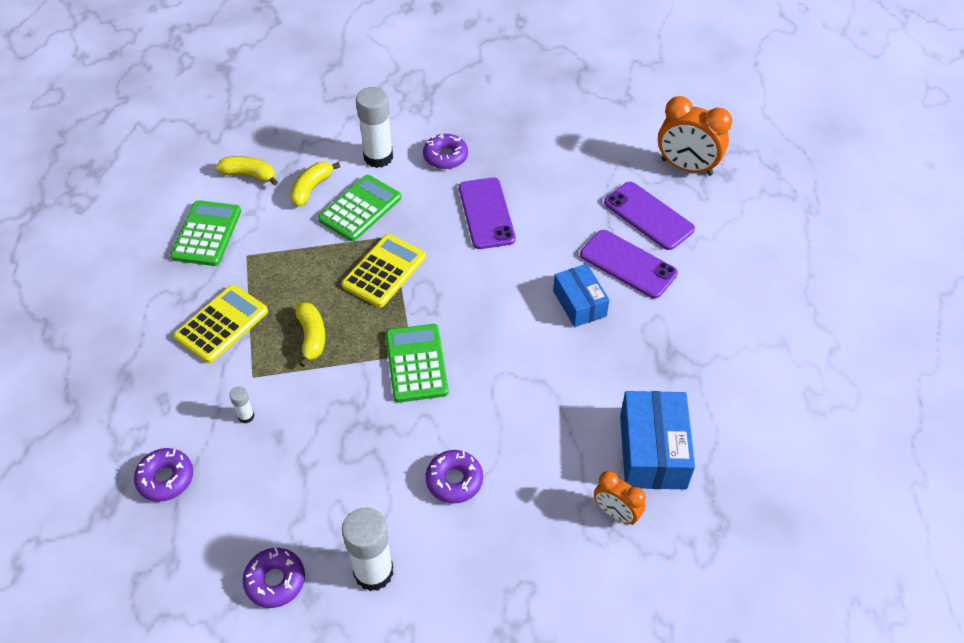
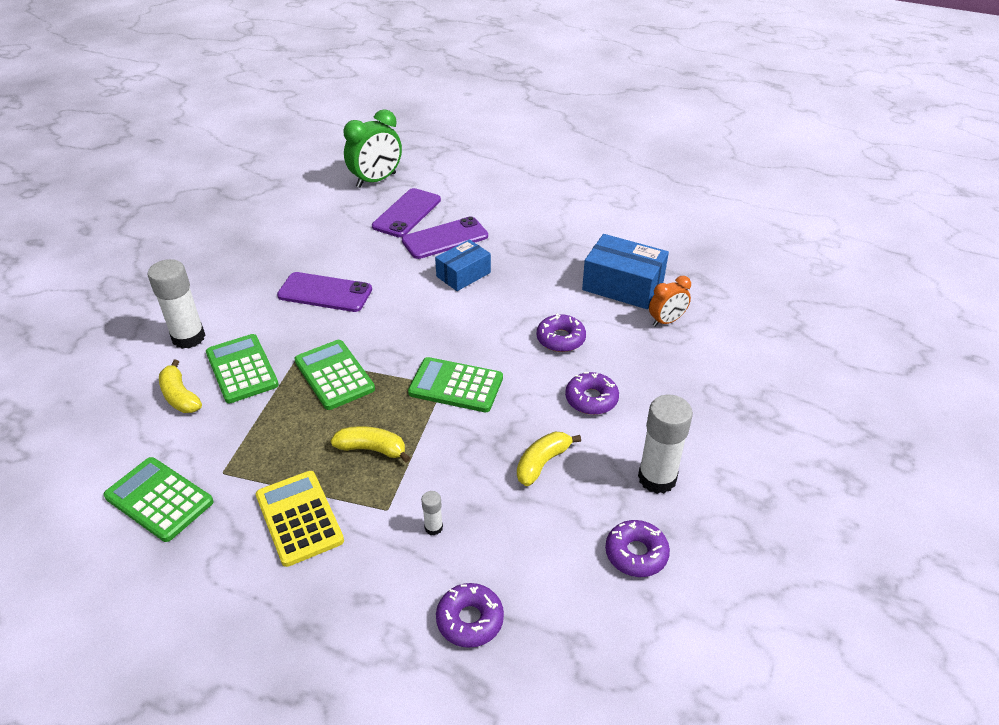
camera: 65 degrees left, 10 degrees down
(249, 175) = (109, 440): yellow banana -> yellow banana (542, 463)
(384, 271) = (334, 375): yellow calculator -> green calculator
(445, 156) = (234, 295): purple donut -> purple donut (560, 339)
(579, 303) = (463, 274): blue box -> blue box turned 45 degrees counterclockwise
(648, 216) = (407, 213): purple phone -> purple phone turned 45 degrees counterclockwise
(686, 167) = (376, 180): orange clock -> green clock

